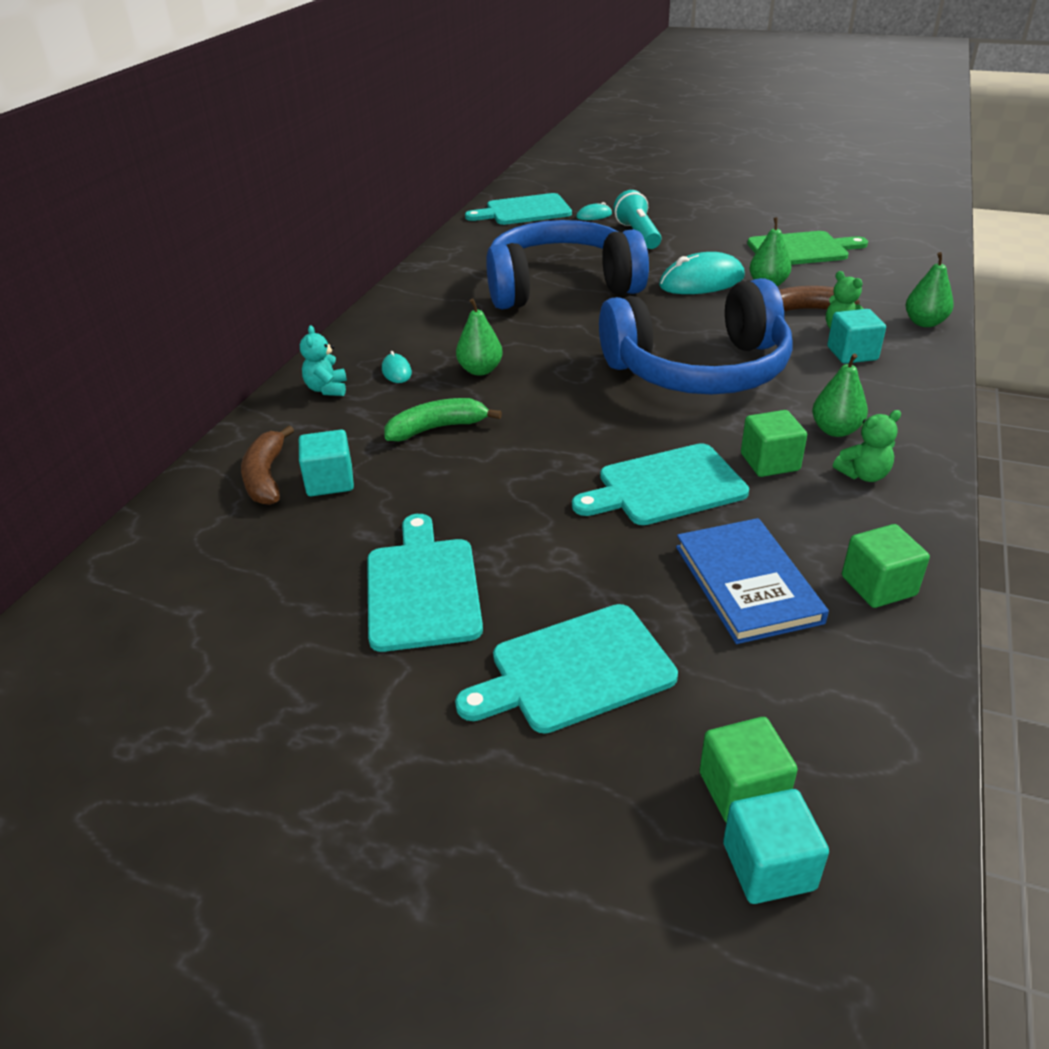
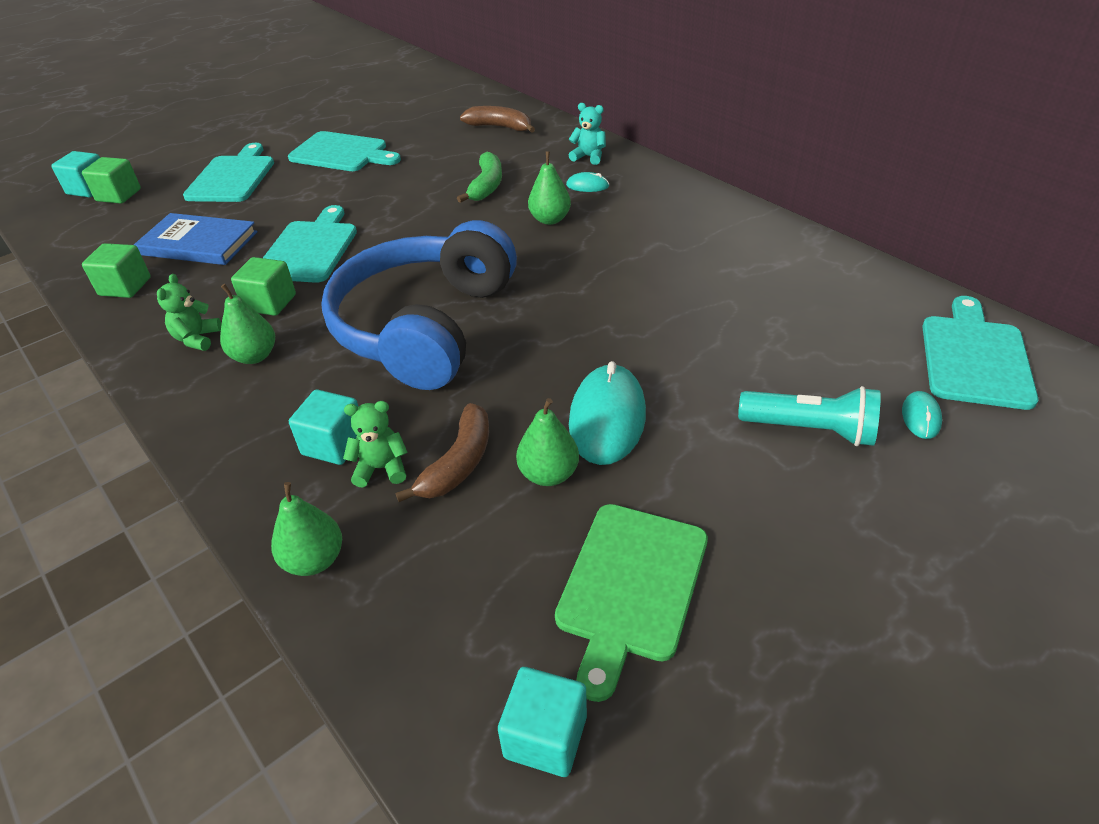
camera: 120 degrees right, 5 degrees up
(330, 481) = (471, 143): turquoise cube -> turquoise cube (545, 736)
(560, 287) = (682, 308): blue headphones -> none

